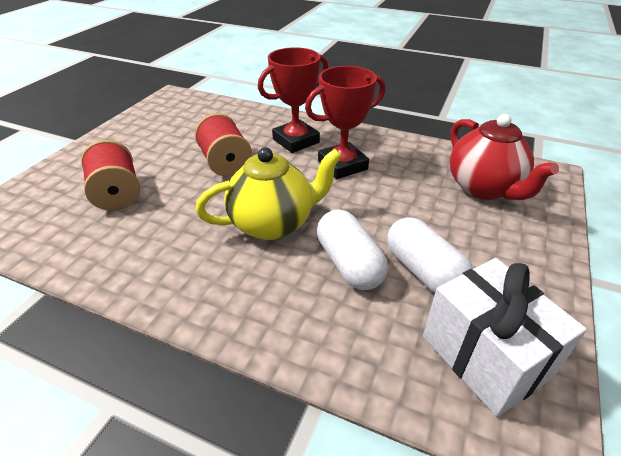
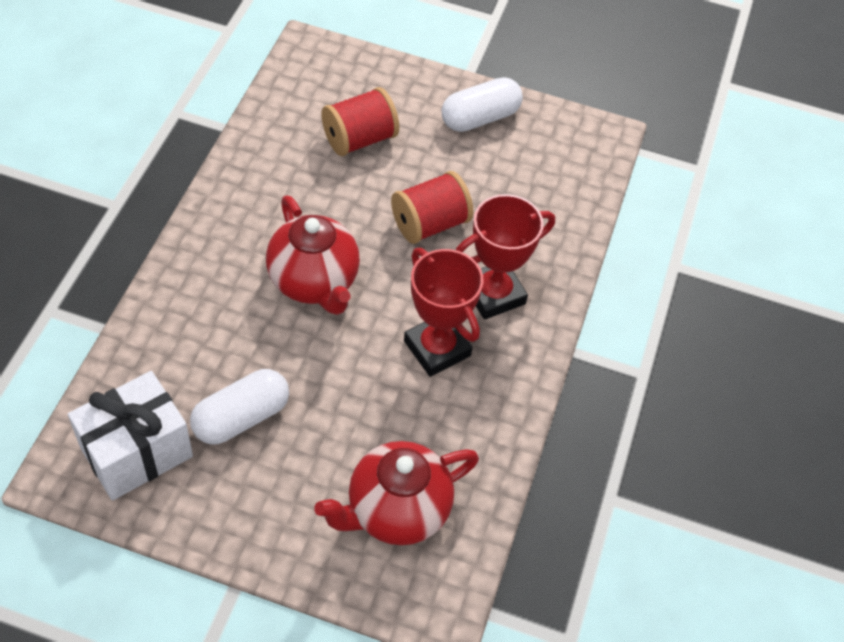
camera: 80 degrees right, 15 degrees up
(273, 223) = (314, 282): yellow teapot -> red teapot
(296, 141) = (493, 294): red trophy -> red trophy turned 75 degrees counterclockwise
(349, 263) = (253, 351): white capsule -> white capsule (480, 118)

